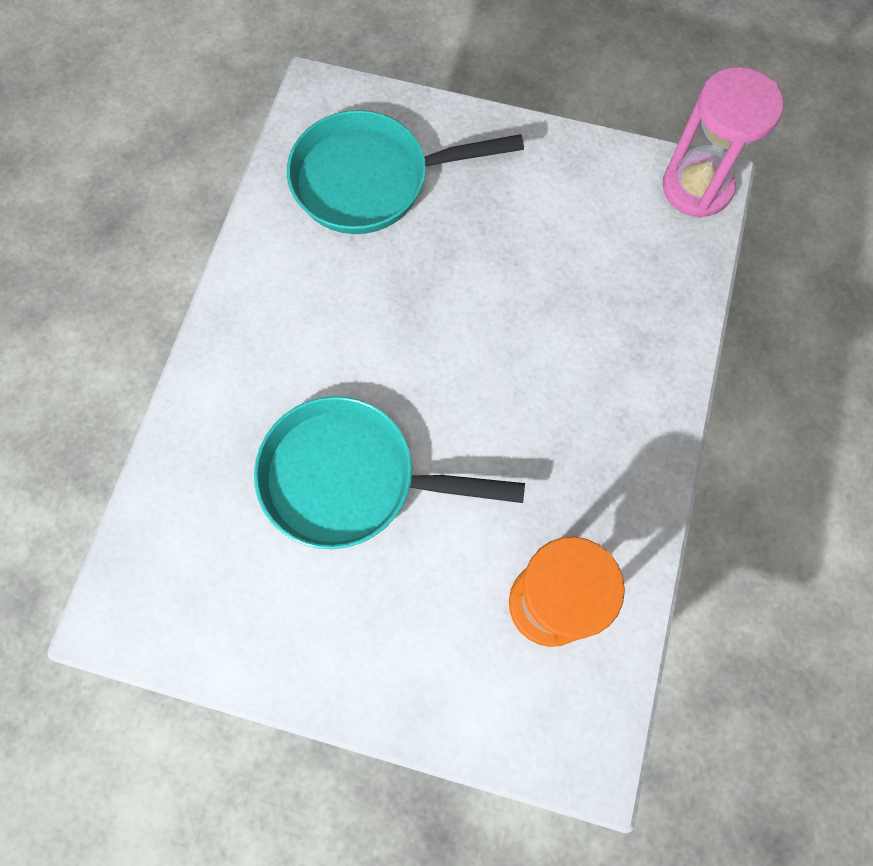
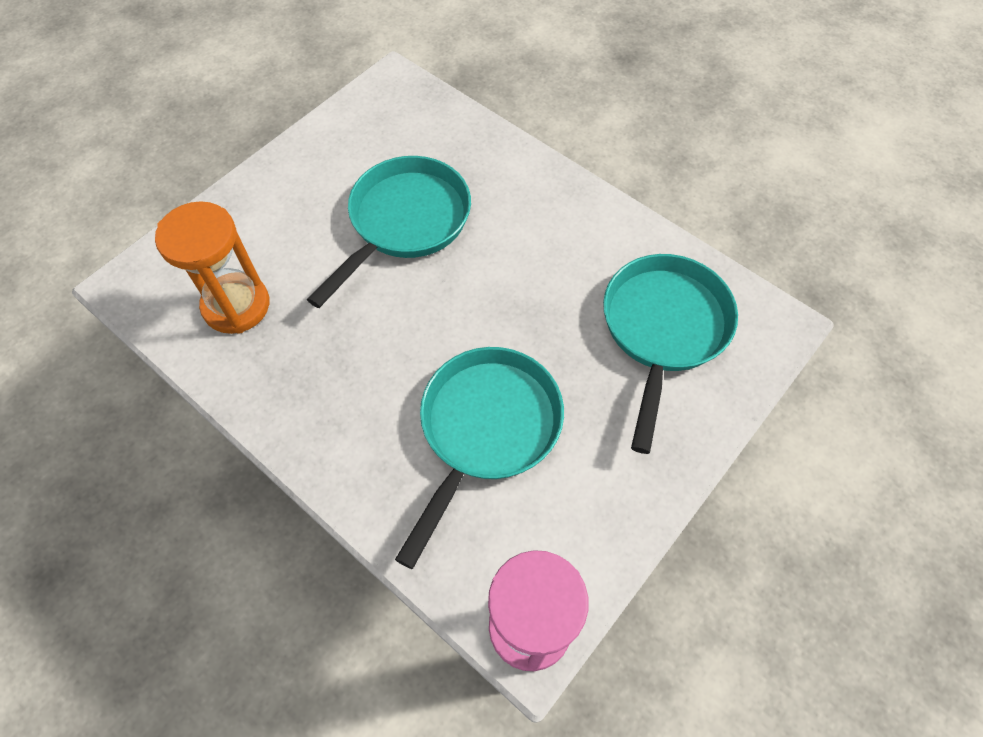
camera: 115 degrees right, 10 degrees down
(554, 286) = (486, 430): none -> turquoise pan

